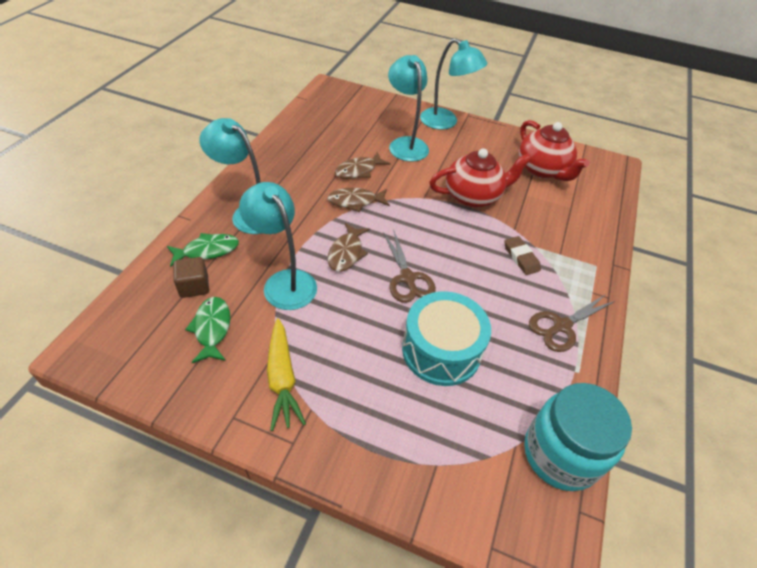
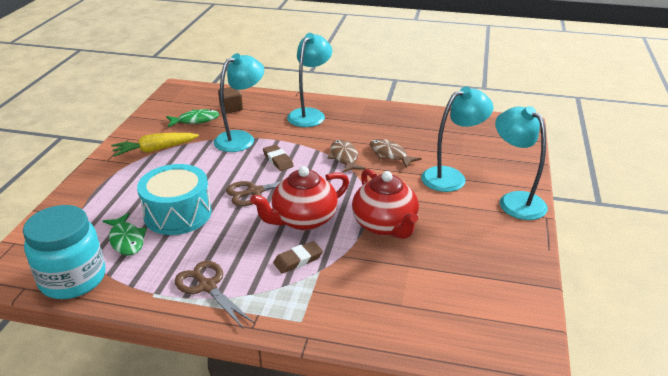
camera: 85 degrees right, 15 degrees down
(207, 251) = (265, 107): green fish -> green fish (126, 240)
(346, 253) = (278, 160): brown fish -> brown eraser
(445, 122) = (515, 200): turquoise lamp -> turquoise lamp turned 120 degrees clockwise
(542, 170) = (467, 281): red teapot -> red teapot (303, 220)

